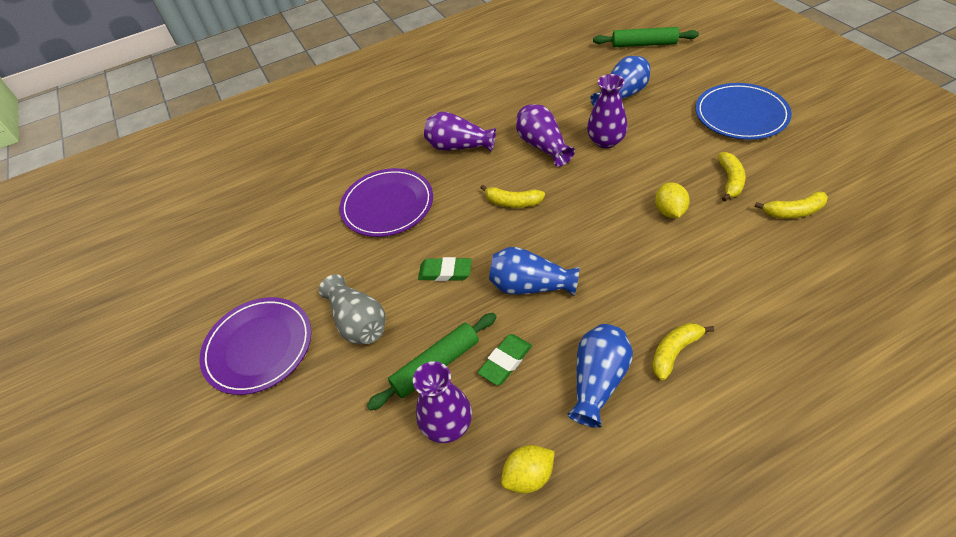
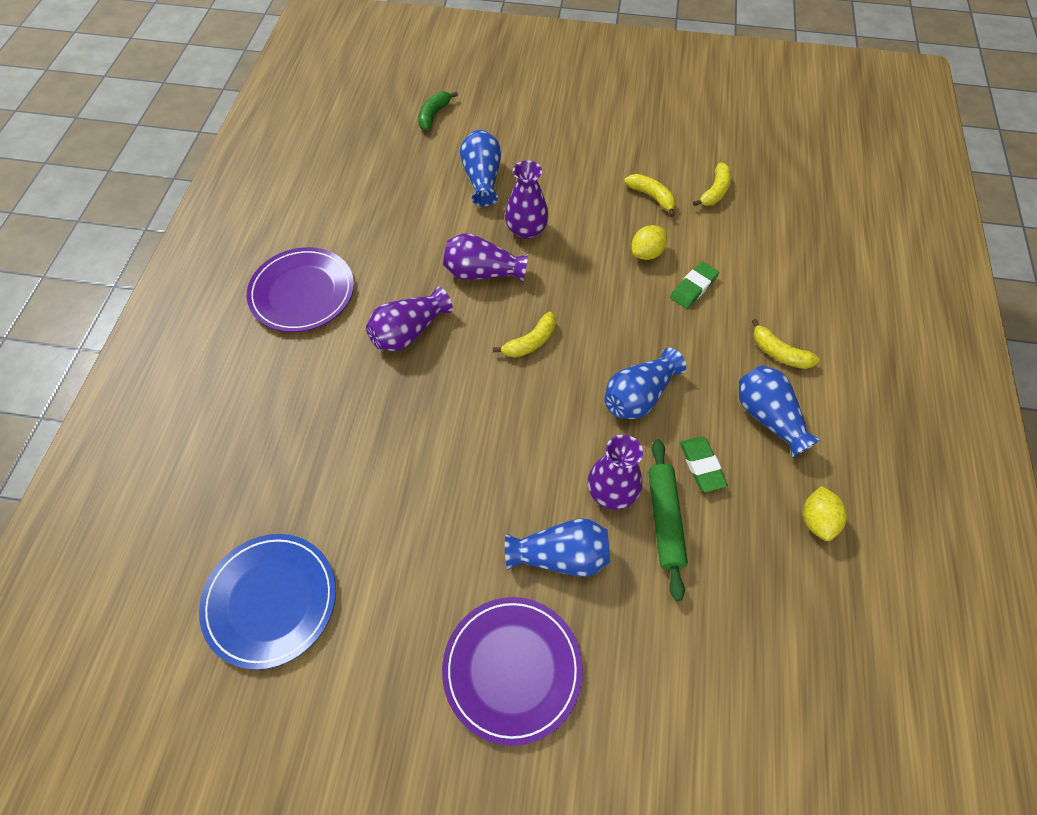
camera: 60 degrees left, 10 degrees up
(358, 322) = (561, 556): grey vase -> blue vase
(387, 205) = (427, 441): purple plate -> purple plate (302, 292)
(445, 272) = (565, 447): green eraser -> green eraser (693, 287)
(447, 424) = (731, 548): purple vase -> purple vase (612, 491)
(644, 44) = (434, 115): green rolling pin -> green banana
(669, 211) = (646, 253): yellow lemon -> yellow lemon turned 75 degrees counterclockwise
(674, 352) = (779, 353): yellow banana -> yellow banana turned 45 degrees counterclockwise
(741, 115) = (590, 135): blue plate -> blue plate (270, 600)

